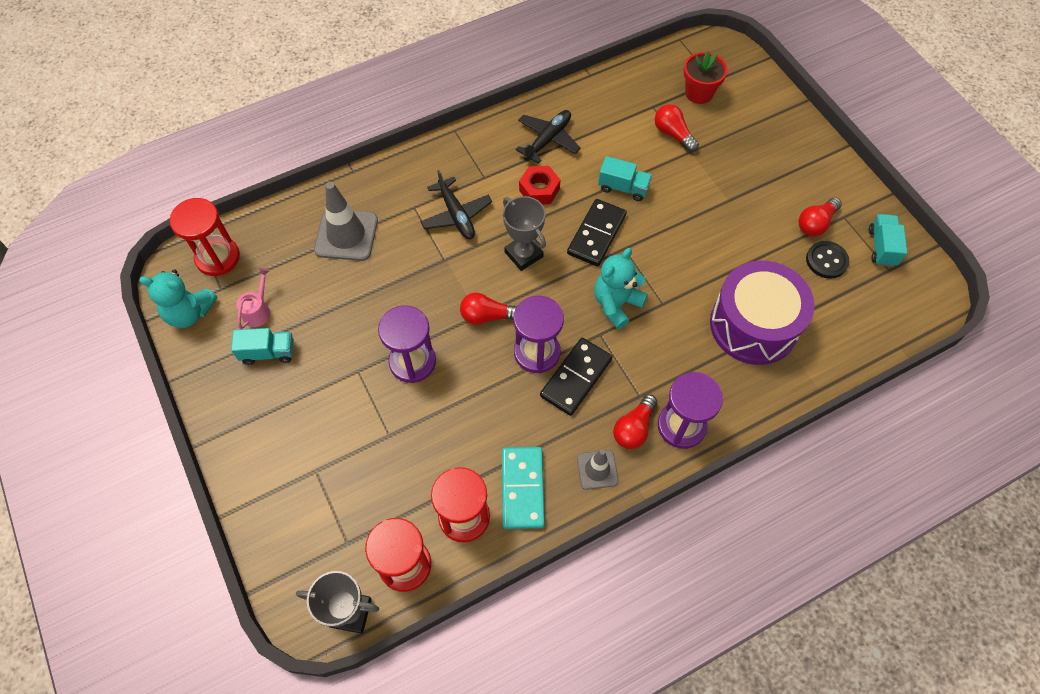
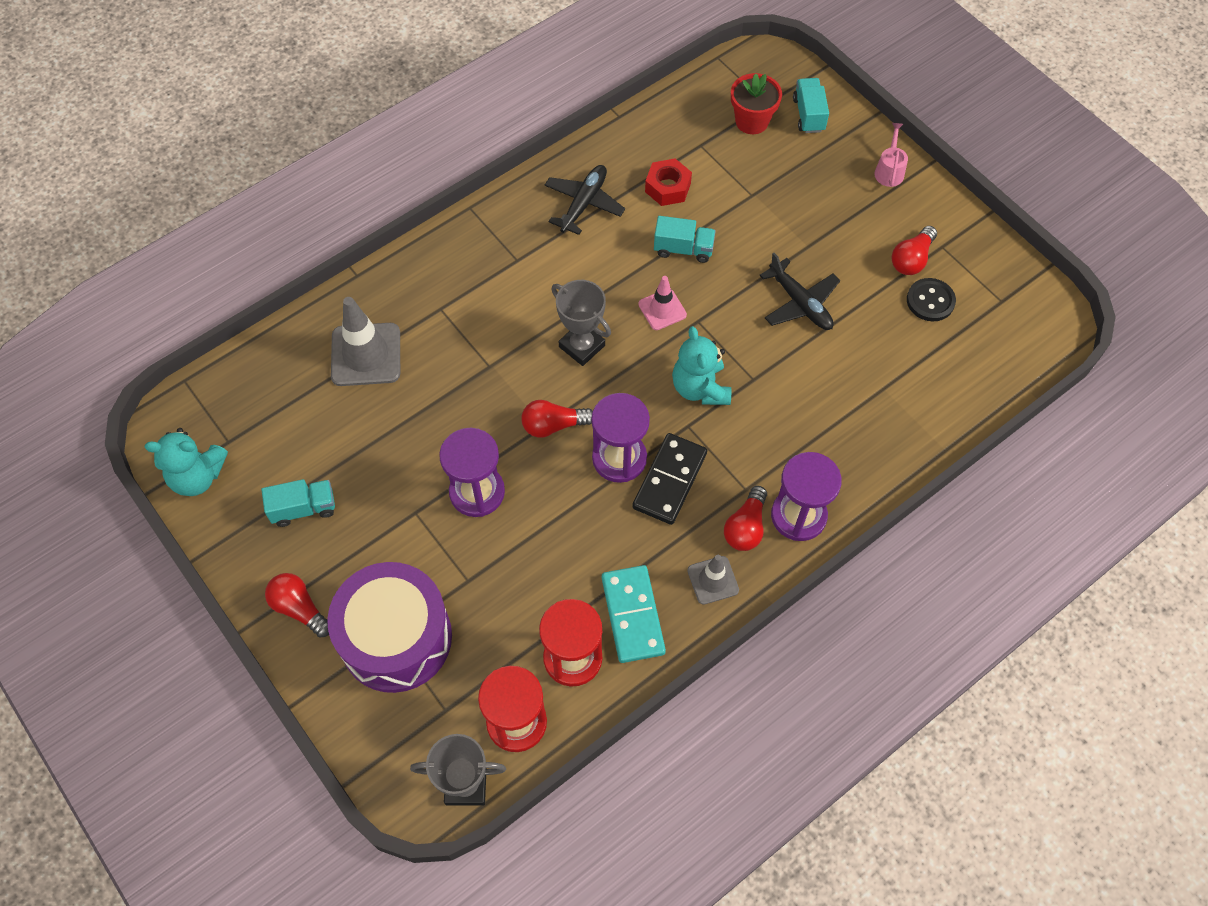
camera: 10 degrees left, 0 degrees up
(218, 257) = (216, 405): red hourglass -> none
(258, 310) = (280, 461): pink watering can -> pink watering can (889, 170)
(456, 215) = (493, 311): black plane -> black plane (800, 303)
(539, 189) = (585, 266): red nut -> red nut (668, 187)
(596, 234) = (662, 309): black domino -> pink traffic cone
(616, 304) = (700, 388): turquoise teddy bear -> turquoise teddy bear turned 45 degrees counterclockwise
(673, 134) = (730, 176): red light bulb -> red light bulb (299, 608)
(753, 325) = (860, 388): purple drum -> purple drum (396, 638)
(881, 247) = (989, 276): turquoise truck -> turquoise truck (808, 114)

